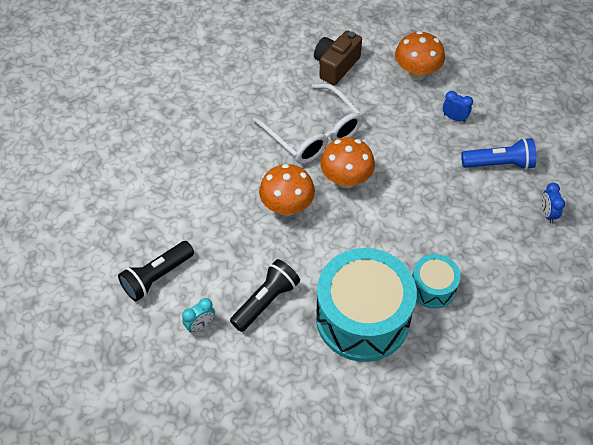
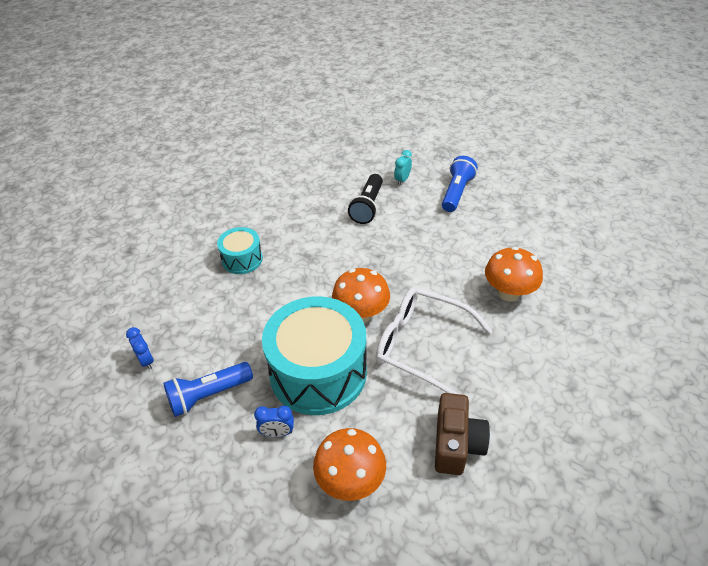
camera: 155 degrees right, 10 degrees down
(157, 277) = (457, 192): black flashlight -> blue flashlight
(287, 207) = (398, 271): orange mushroom -> orange mushroom (508, 293)
(362, 318) = (290, 222): turquoise drum -> turquoise drum (318, 372)

